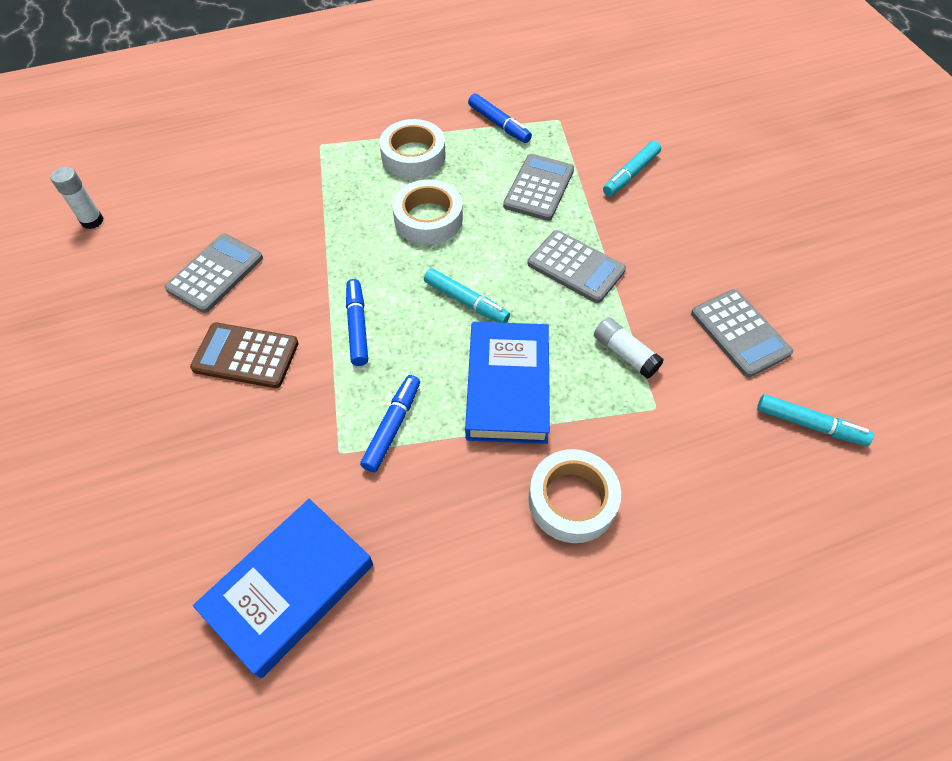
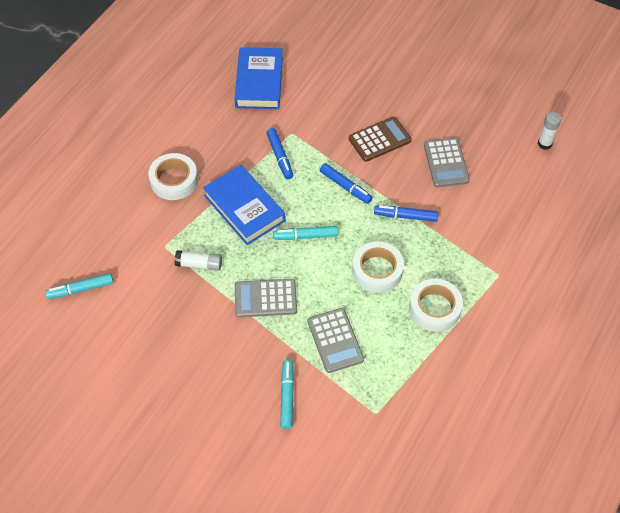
camera: 140 degrees right, 0 degrees up
(499, 124) = (410, 377): blue marker -> blue marker (405, 216)
(740, 333) = (145, 319): grey calculator -> none

